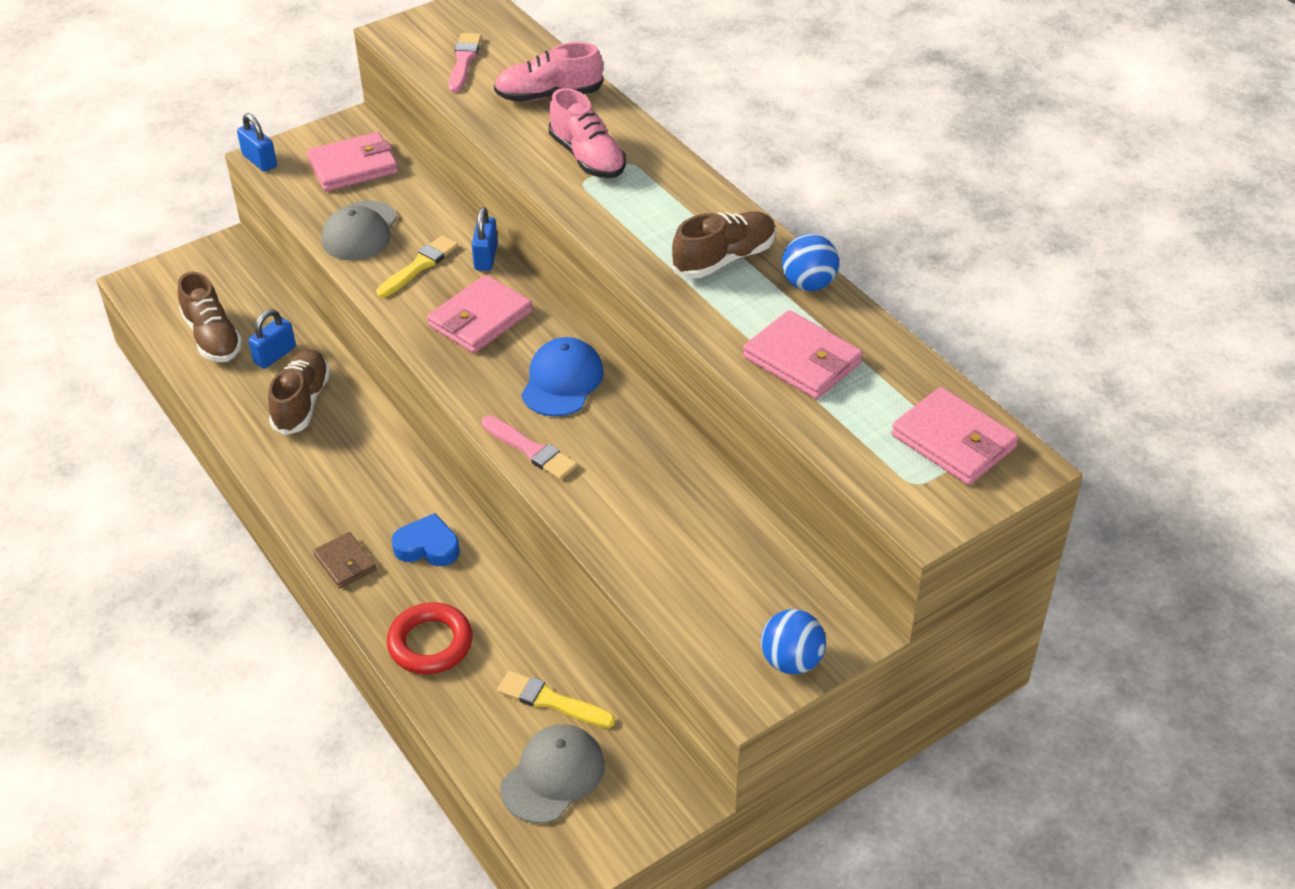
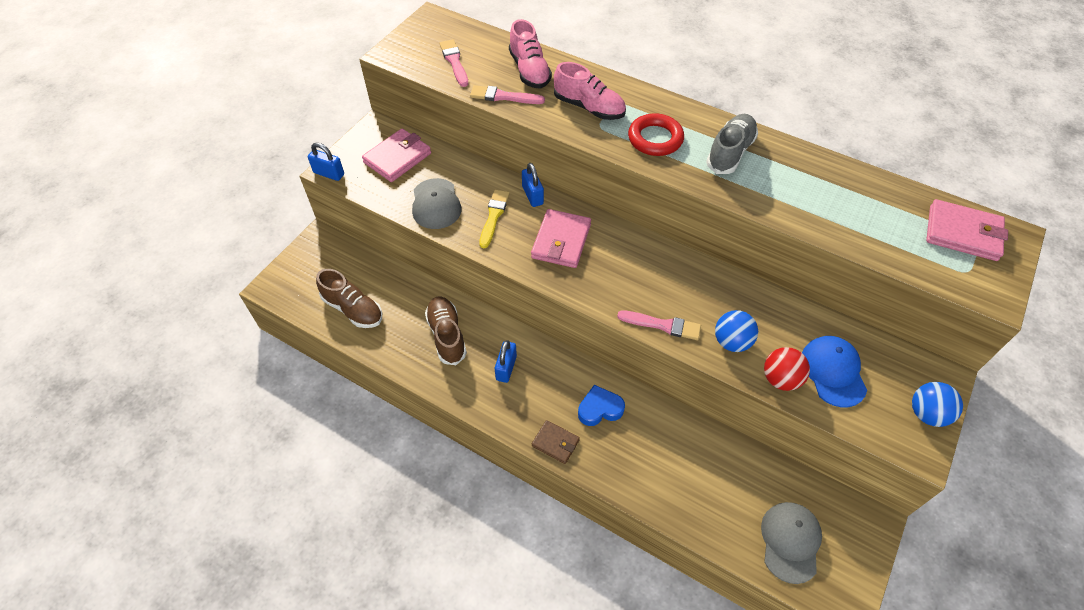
camera: 25 degrees left, 10 degrees up
(275, 355) = (405, 307): blue padlock -> blue padlock (506, 368)
(430, 643) = (650, 479): red ring -> red ring (655, 139)
(491, 116) = (503, 96): none -> pink brush
(548, 95) = (529, 70): pink shoe -> pink shoe turned 75 degrees counterclockwise
(551, 701) = (751, 487): yellow brush -> none
(562, 381) = (645, 268): blue cap -> blue cap (833, 372)
(631, 557) = (780, 379): none -> red ball
(724, 259) = (730, 153): brown shoe -> grey shoe
(802, 360) = (833, 208): pink wallet -> none
(808, 284) = (793, 154): blue ball -> blue ball (731, 342)

